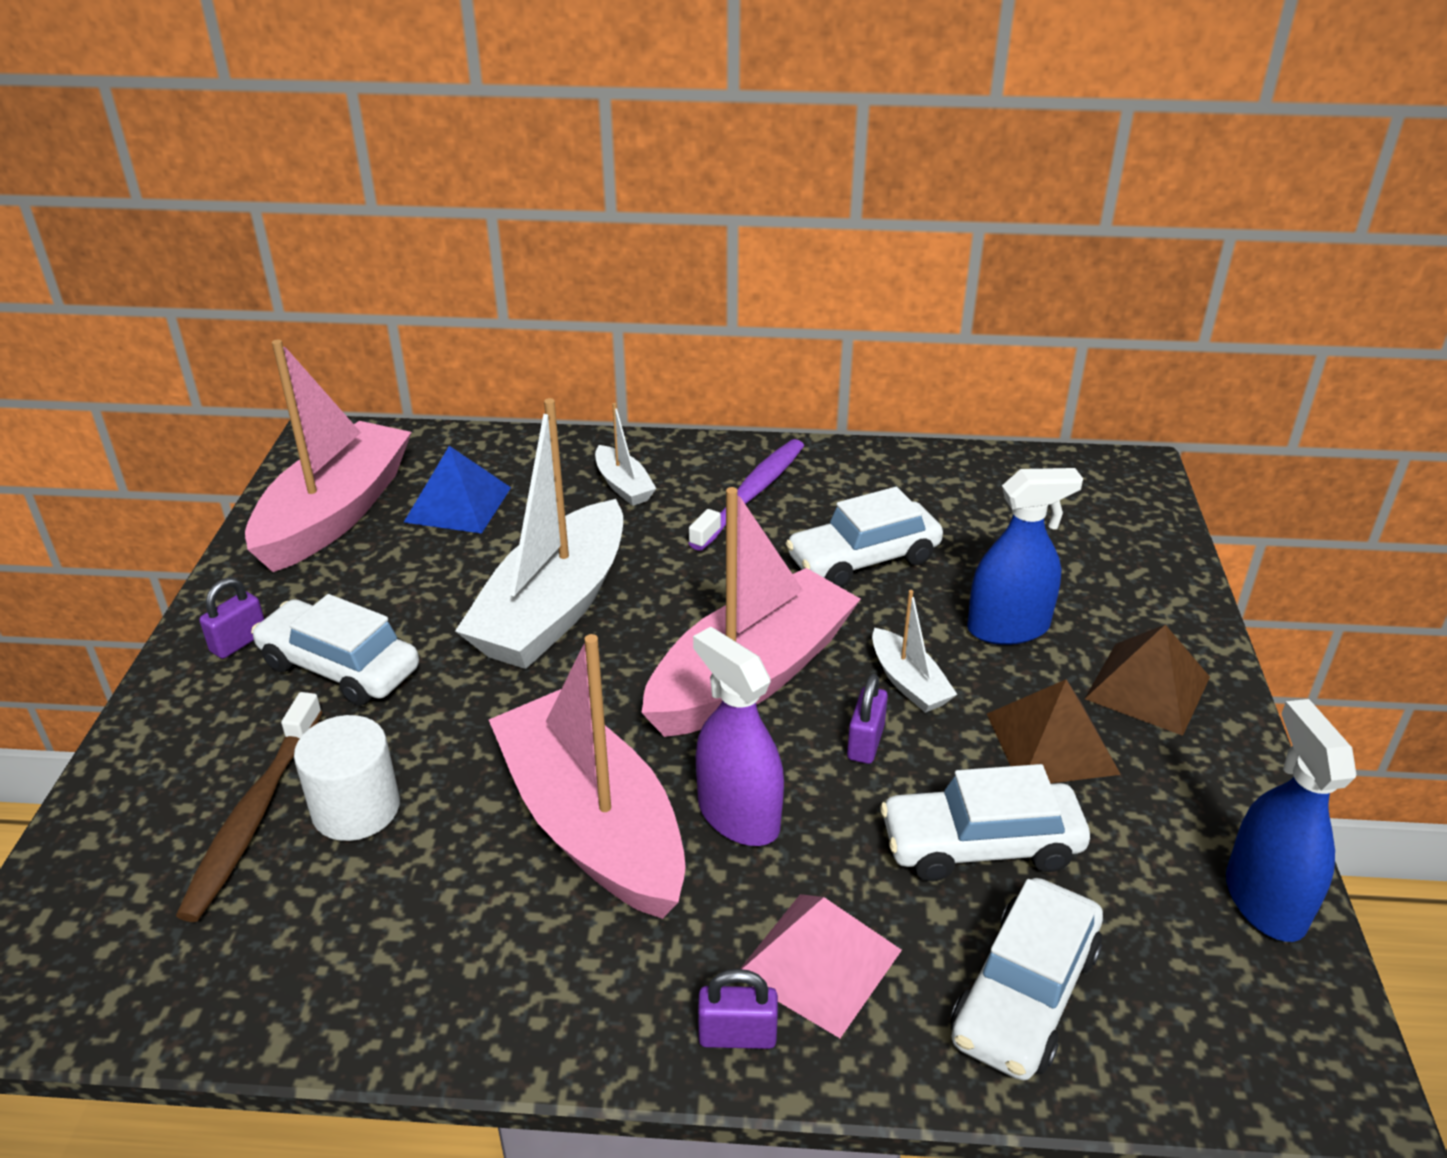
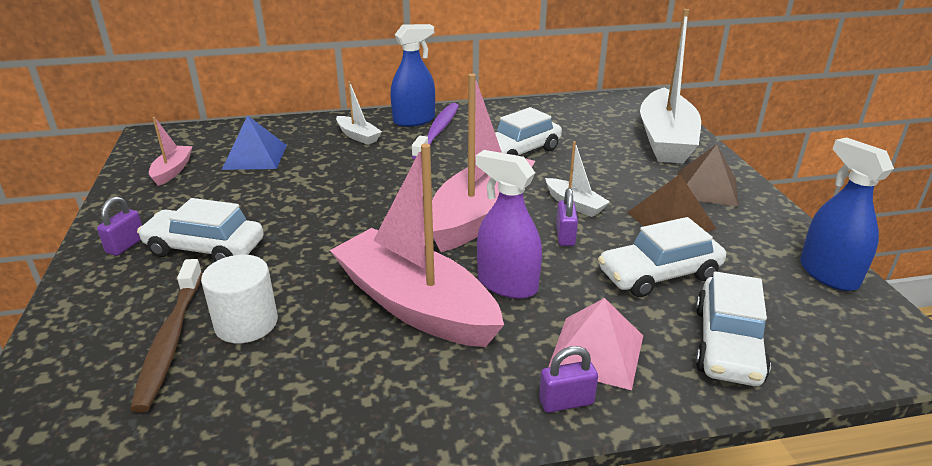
camera: 15 degrees left, 5 degrees down
(335, 514) = (172, 171): pink boat -> pink boat, size x0.45
(554, 608) = (340, 199): white boat -> white boat (666, 140)
(1008, 628) = (616, 172): blue spray bottle -> blue spray bottle (414, 120)

